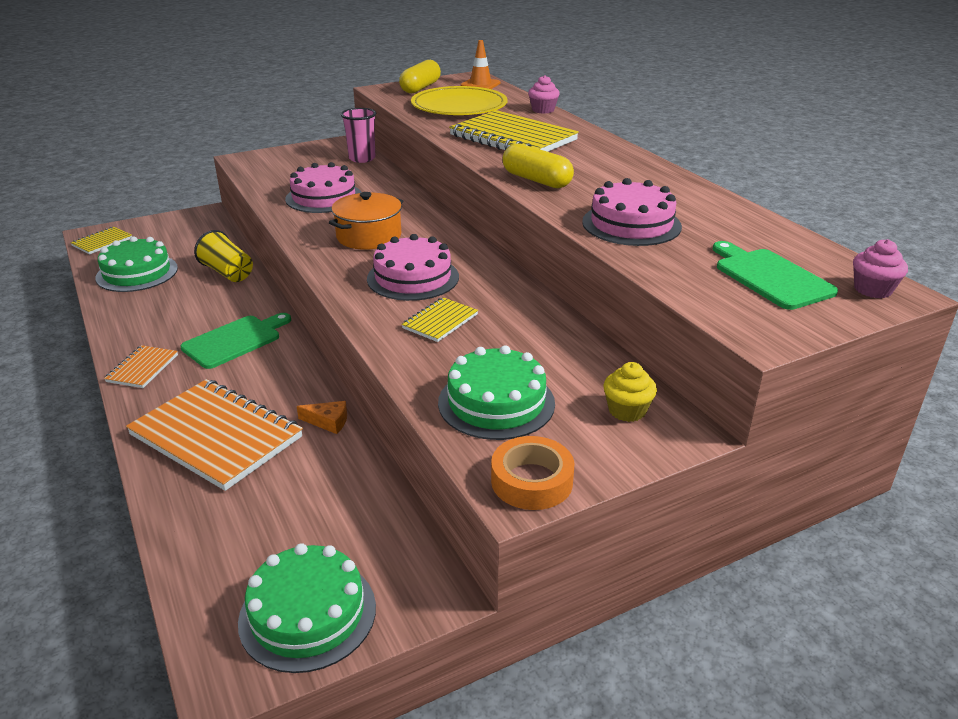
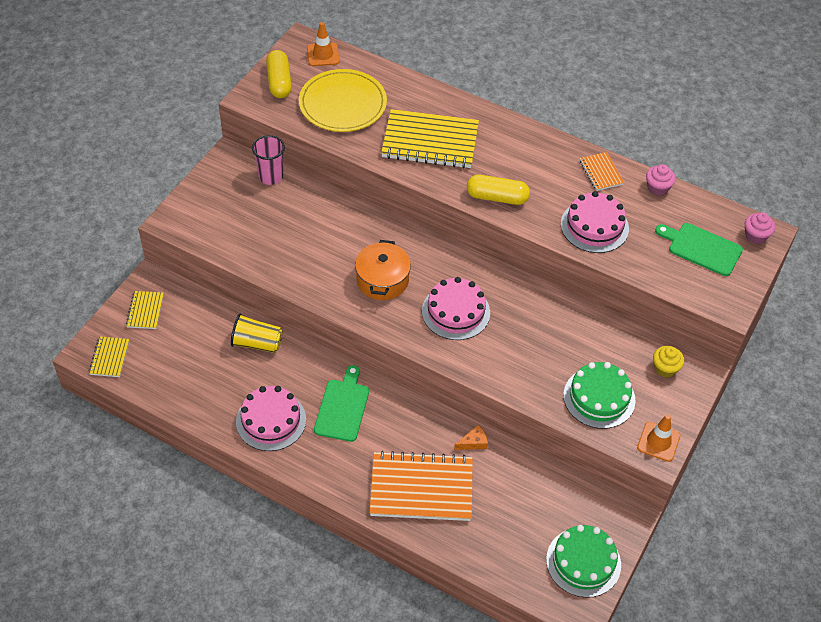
camera: 35 degrees left, 20 degrees up
(137, 273) = (187, 378): green cake -> none
(142, 368) = (311, 463): orange notebook -> orange notebook (601, 172)
(324, 197) = (299, 246): pink cake -> pink cake (271, 420)
(440, 321) = (511, 346): yellow notebook -> yellow notebook (145, 311)
(531, 481) = (658, 442): orange tape -> orange traffic cone
(543, 110) = (413, 83): pink cupcake -> pink cupcake (657, 188)

